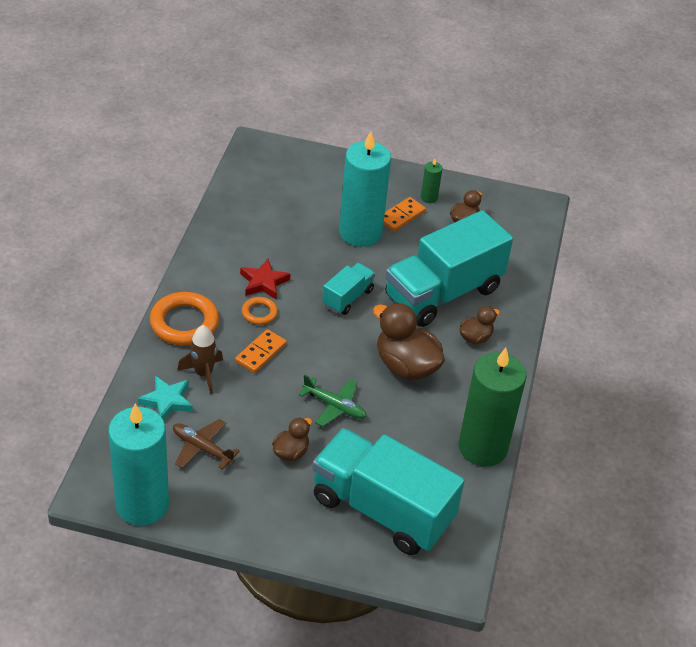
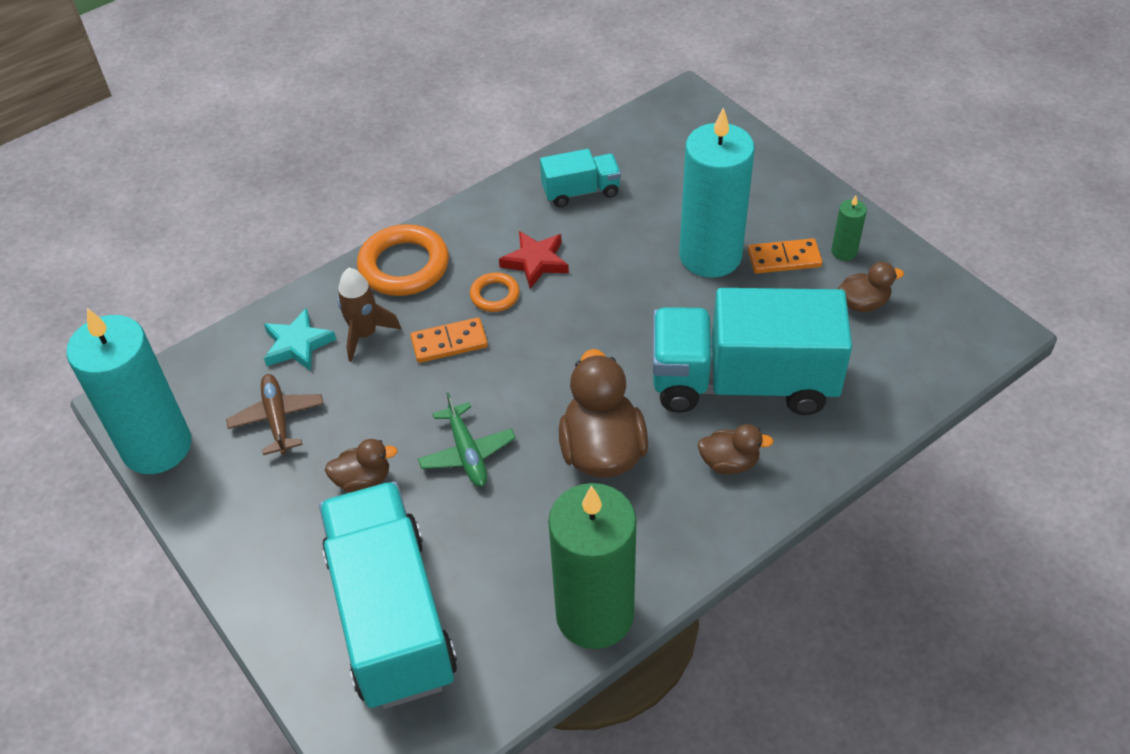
camera: 45 degrees right, 5 degrees up
(347, 298) = (615, 328): turquoise truck -> turquoise truck (581, 191)

